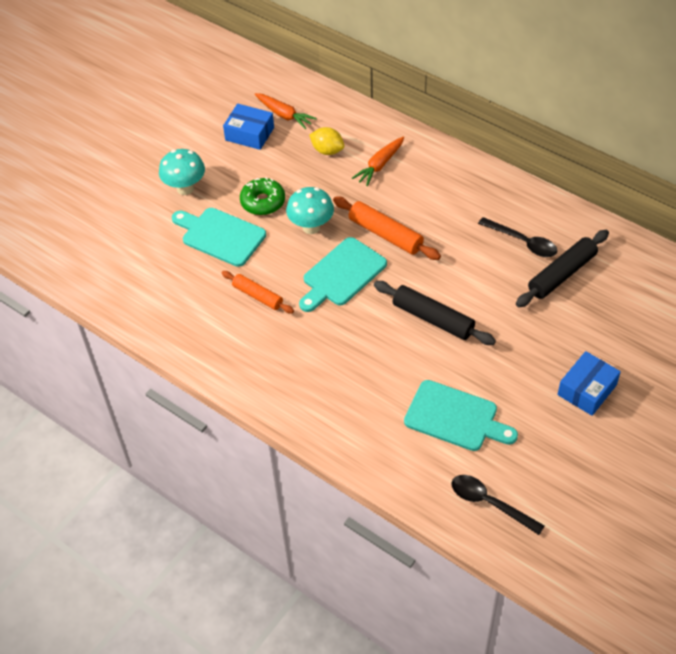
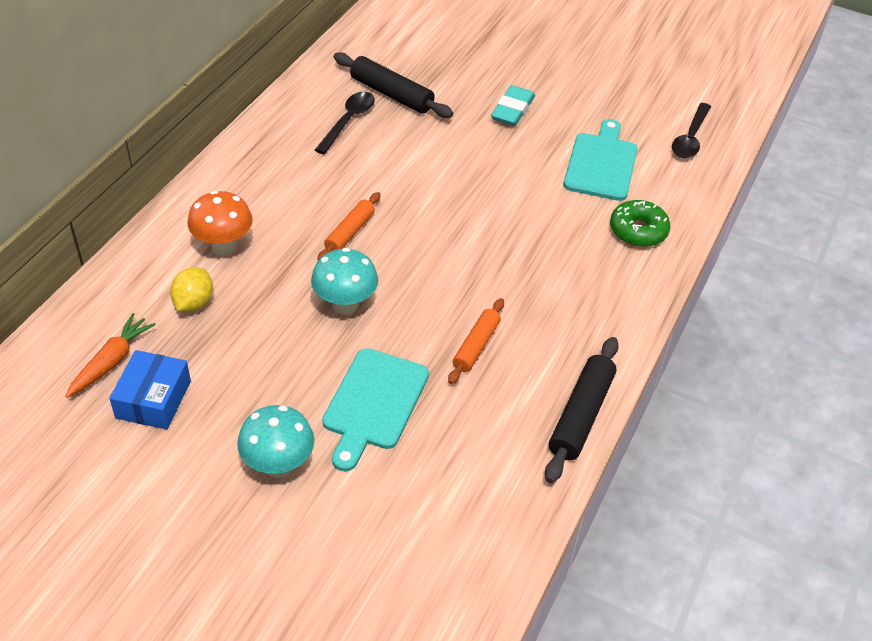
camera: 105 degrees left, 5 degrees down
(263, 202) = (301, 363): green donut -> green donut (638, 231)
(342, 274) = (423, 267): turquoise cutting board -> none
(380, 165) = (223, 246): orange carrot -> orange mushroom
(385, 234) = (349, 232): orange rolling pin -> orange rolling pin, size x0.66
(433, 318) = (475, 185): black rolling pin -> black rolling pin (580, 415)
(537, 361) = (512, 110): none -> turquoise eraser
(587, 390) = (538, 79): blue box -> none

